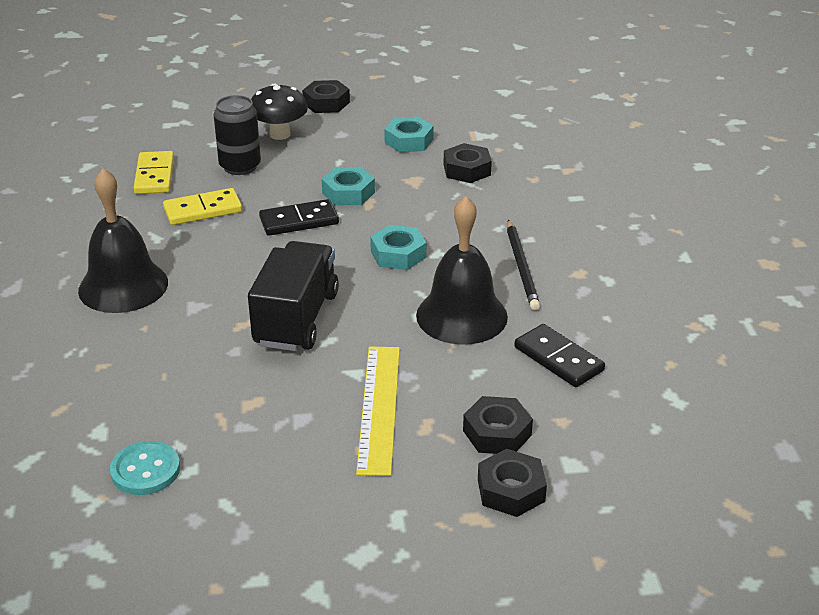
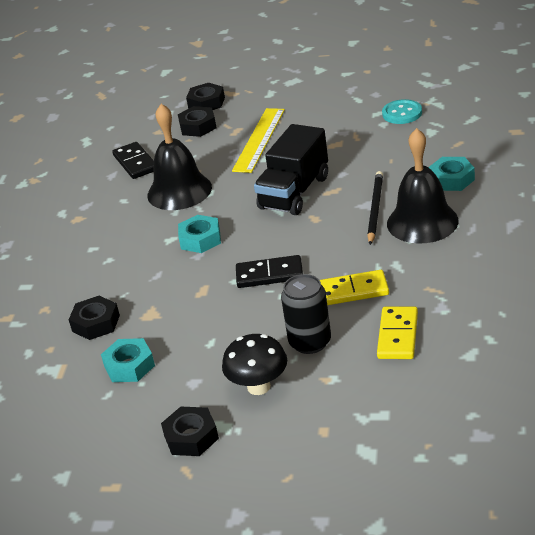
camera: 160 degrees left, 0 degrees up
(348, 193) = (216, 302): turquoise nut -> turquoise nut (452, 179)
(521, 267) = (115, 224): black pencil -> black pencil (375, 209)

